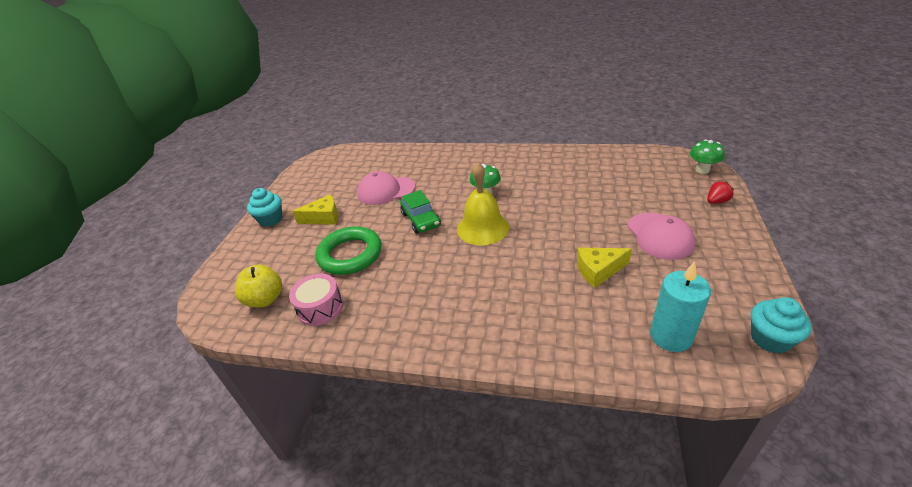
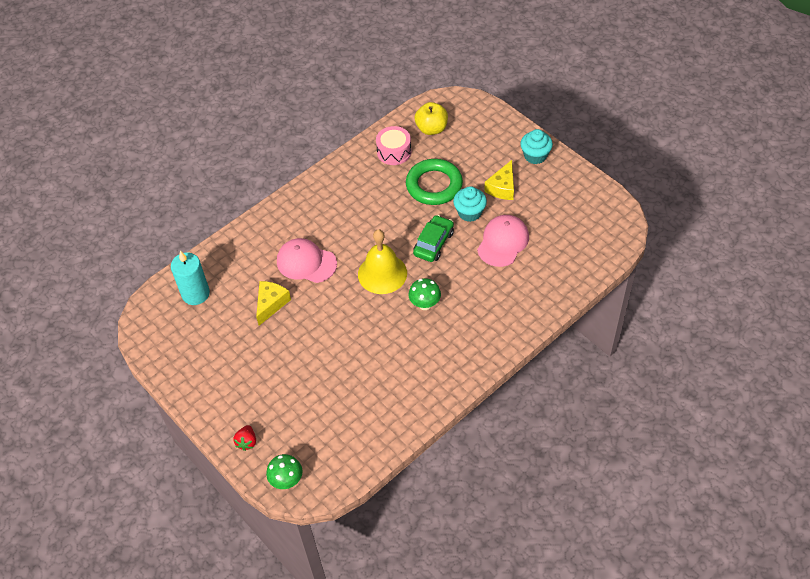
camera: 125 degrees right, 15 degrees up
(421, 220) = (433, 243): green car -> green car turned 105 degrees clockwise
(659, 236) = (259, 367): pink cap -> pink cap (306, 262)
(770, 339) = (145, 334): turquoise cupcake -> turquoise cupcake (469, 213)

